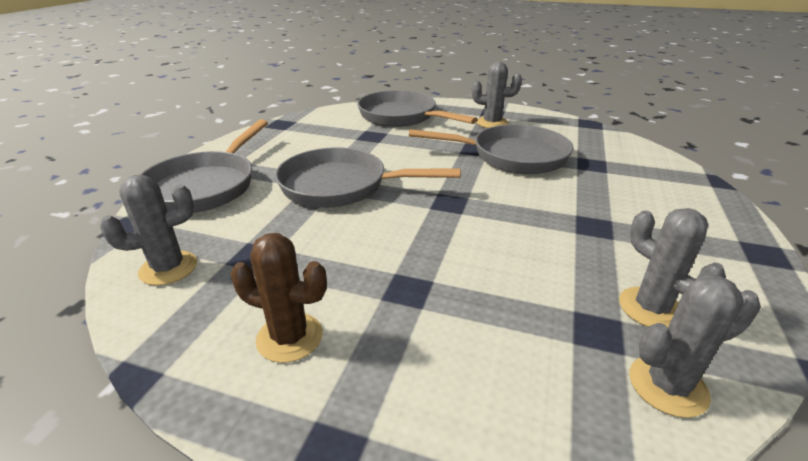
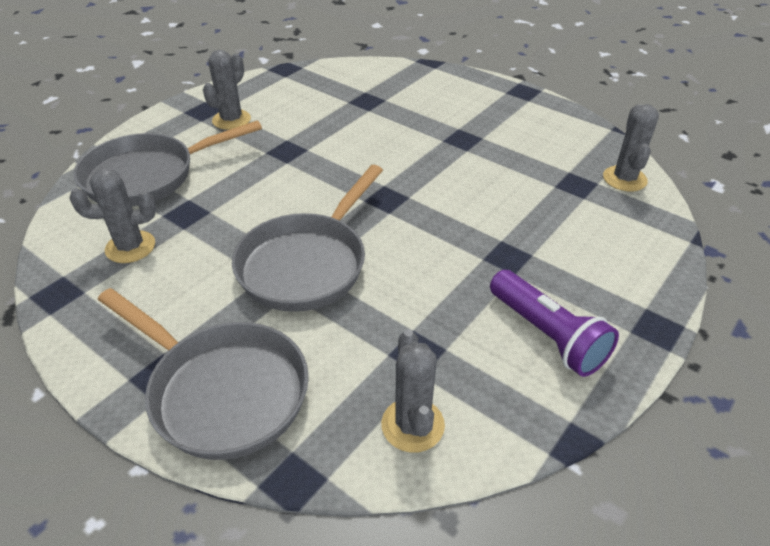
camera: 70 degrees left, 10 degrees up
(290, 337) = (547, 335): brown cactus -> purple flashlight
(512, 156) = (321, 134): grey pan -> none
(651, 308) = (562, 156): grey cactus -> grey cactus (130, 247)

